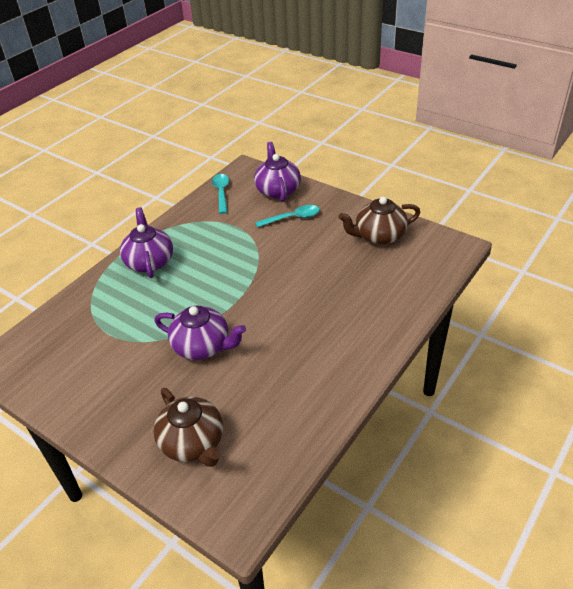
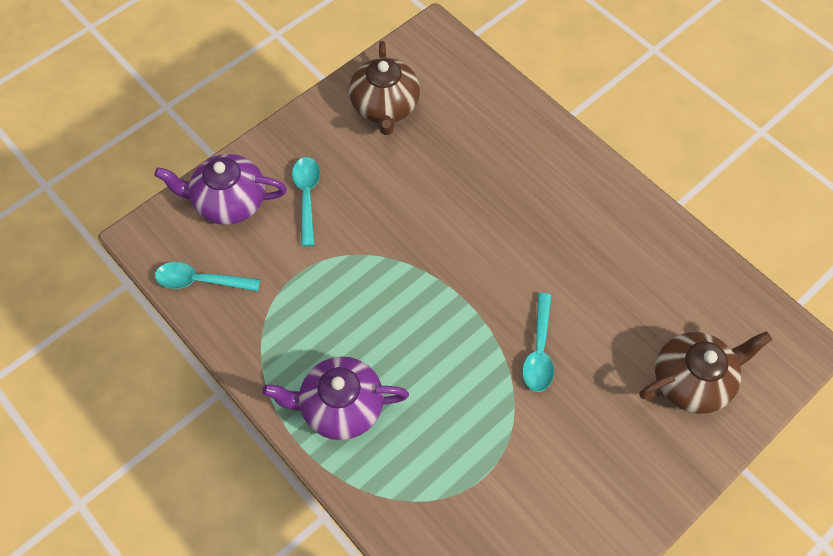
camera: 80 degrees left, 20 degrees up
(203, 346) = (539, 351): purple teapot -> turquoise spoon

